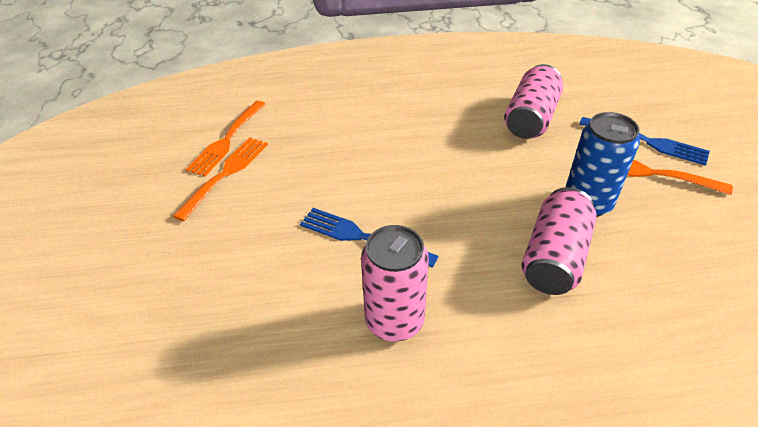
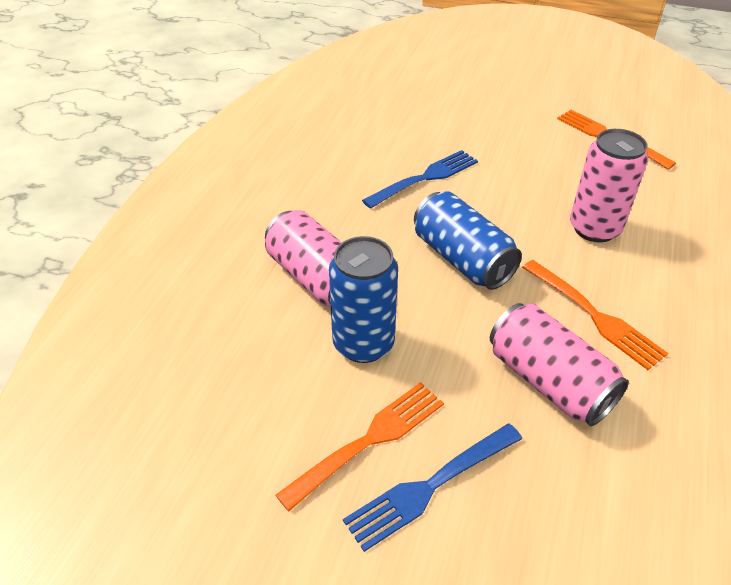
camera: 115 degrees right, 0 degrees up
(225, 175) = (553, 128): orange fork -> orange fork (593, 315)
(394, 321) = (330, 169): pink can -> pink can (594, 228)
(455, 181) = (462, 259): none -> blue can

